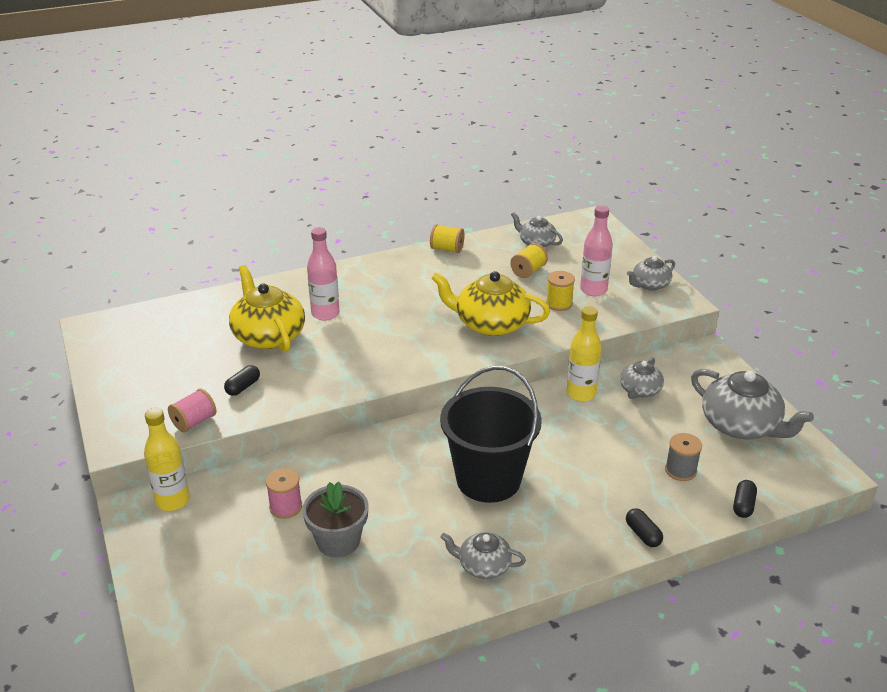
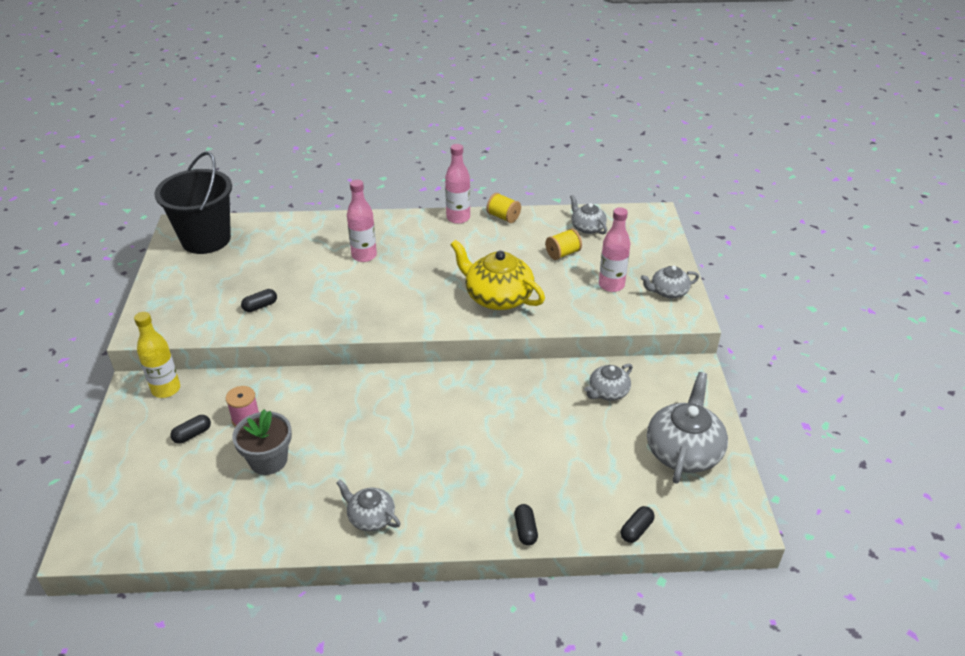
camera: 20 degrees right, 5 degrees up
(194, 422) = (205, 327): pink spool -> none
(235, 538) = (192, 434): none -> black capsule
(268, 335) = (307, 265): yellow teapot -> none
(401, 258) = (458, 218): none -> pink bottle
(488, 479) = (422, 440): black bucket -> black bucket (206, 239)
(559, 303) = (571, 291): yellow spool -> none
(581, 393) = (552, 381): yellow bottle -> none
(680, 470) = (598, 479): grey spool -> none
(741, 425) = (683, 451): grey teapot -> grey teapot turned 135 degrees counterclockwise

